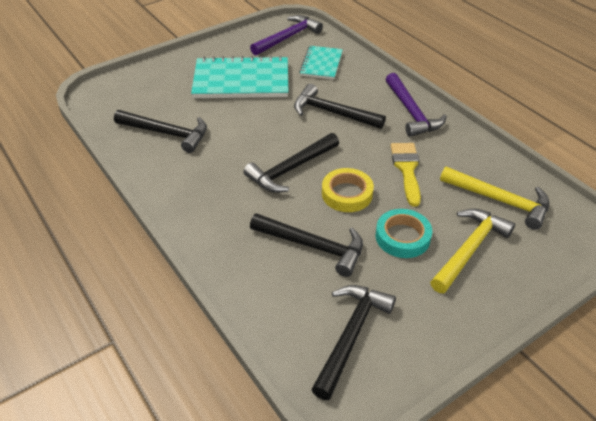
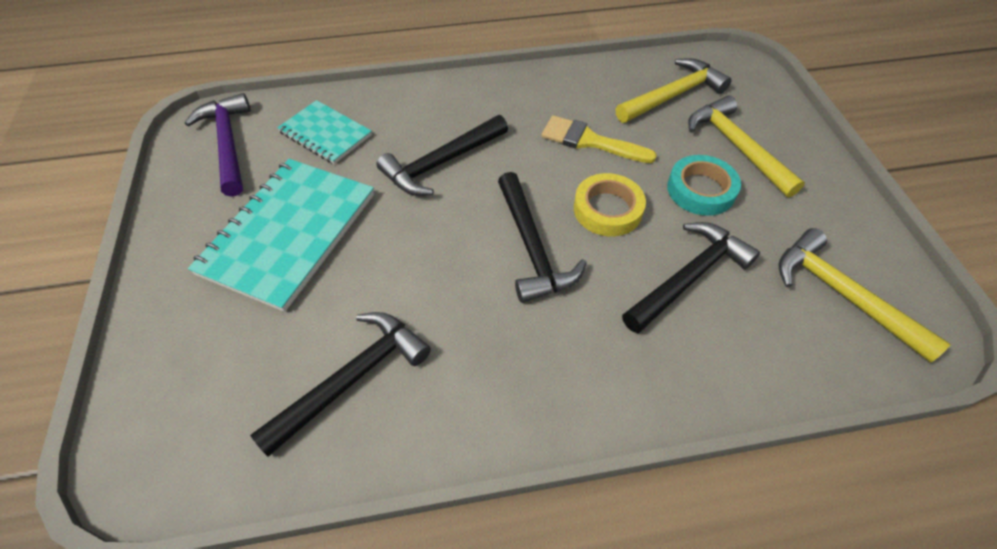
camera: 65 degrees left, 10 degrees up
(350, 335) = (842, 295): black hammer -> yellow hammer
(411, 112) = (489, 96): purple hammer -> none

